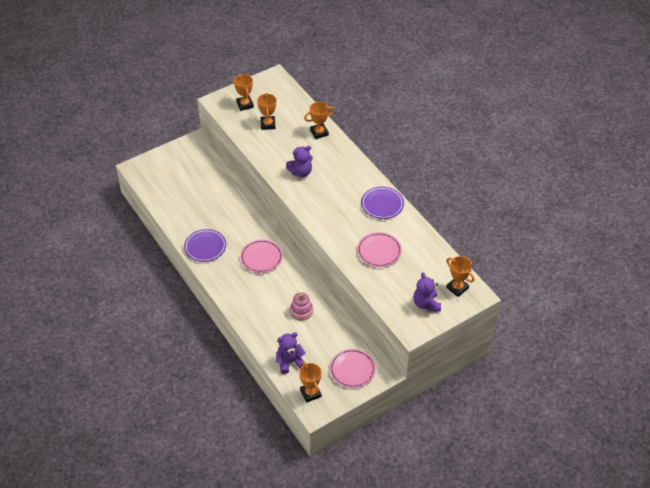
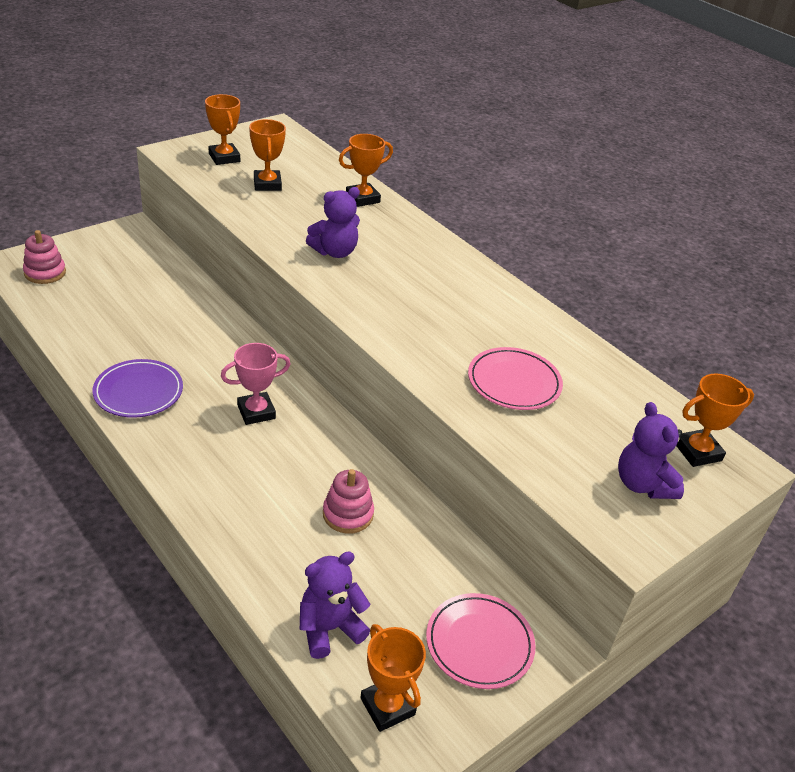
camera: 10 degrees left, 10 degrees down
(153, 174) = (45, 273): none -> pink stacking toy
(261, 258) = (256, 412): pink plate -> pink trophy
(382, 204) = (501, 304): purple plate -> none
(457, 288) = (697, 452): orange trophy -> orange trophy turned 60 degrees counterclockwise

